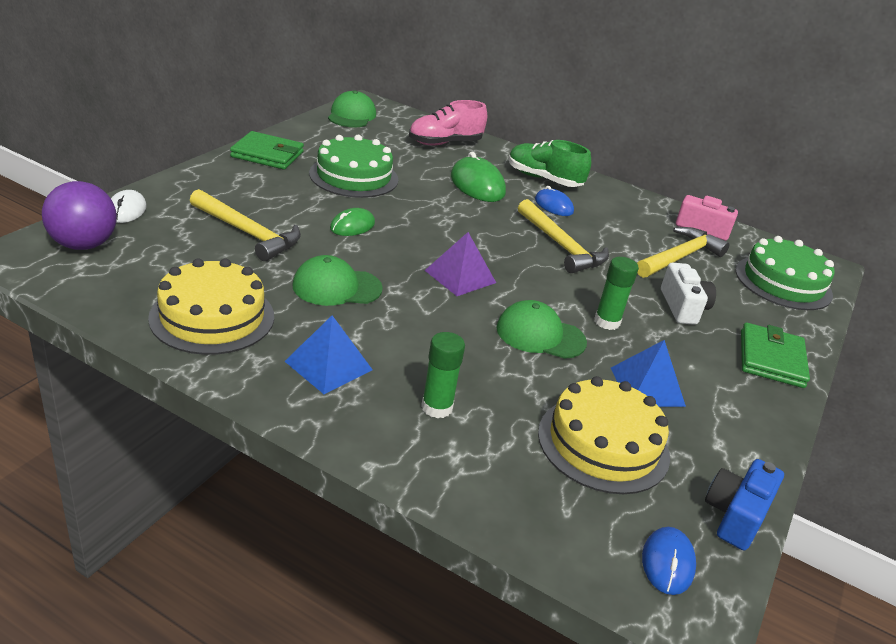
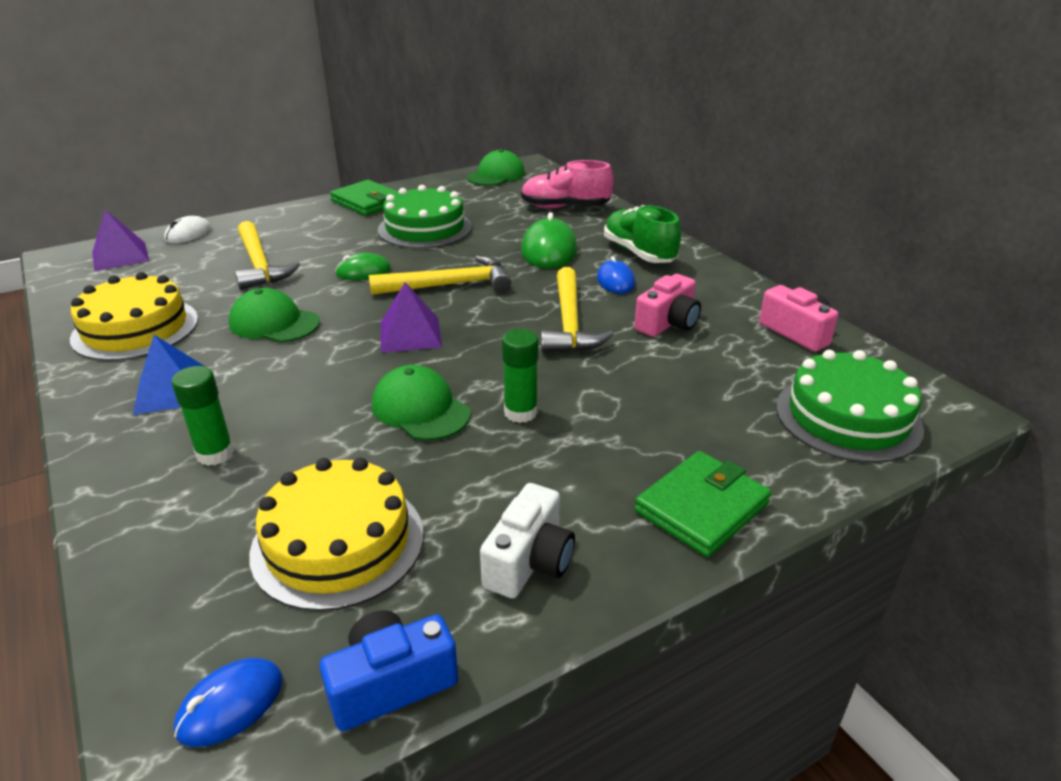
camera: 35 degrees right, 0 degrees up
(83, 245) = (120, 256): purple ball -> purple pyramid
(623, 235) = (668, 323): none -> pink camera
(647, 386) = (477, 495): blue pyramid -> none
(680, 257) = (718, 360): yellow hammer -> yellow hammer (449, 285)
(683, 307) = (647, 417): white camera -> white camera (529, 561)

